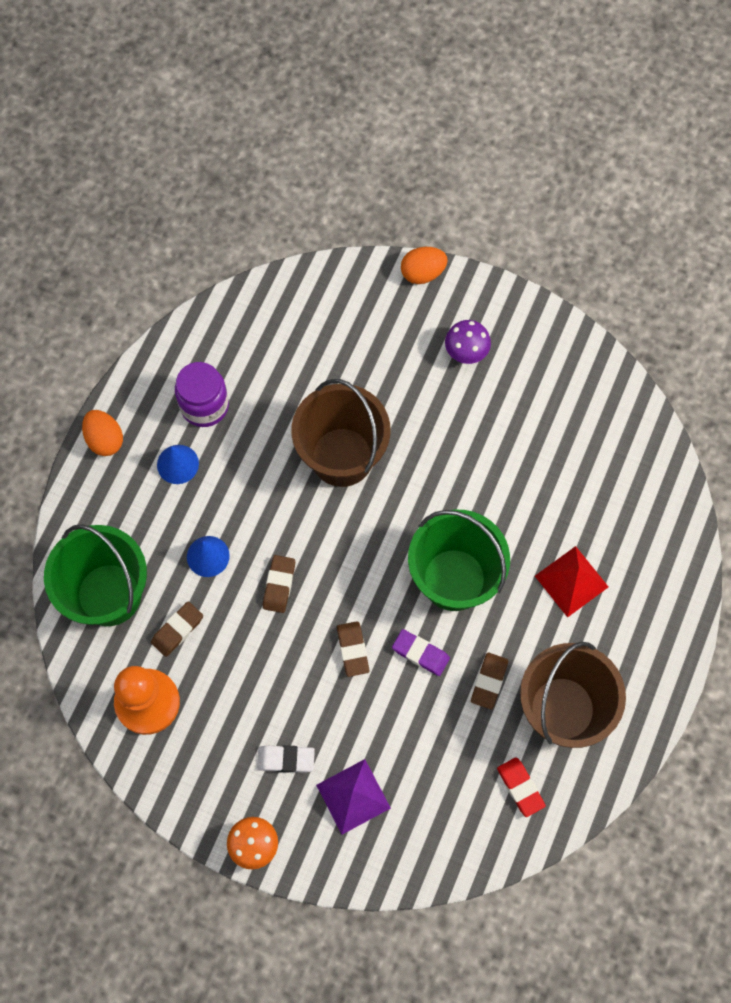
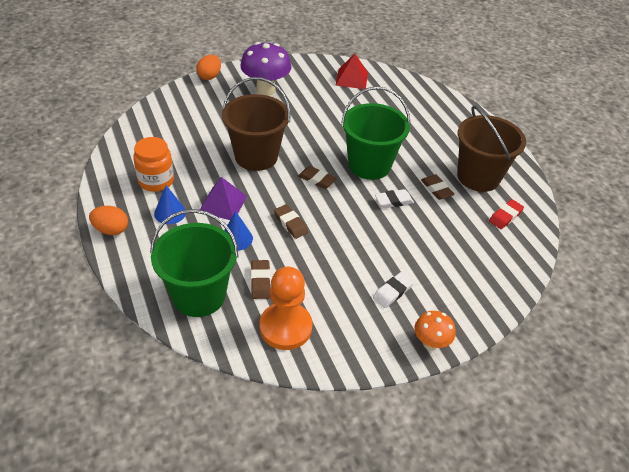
camera: 50 degrees left, 25 degrees down
(204, 405) = (156, 181): purple jar -> orange jar
(352, 650) = (361, 222): brown eraser -> brown eraser (316, 180)
(353, 796) = (445, 280): purple pyramid -> purple pyramid (223, 204)
(420, 653) = (393, 201): purple eraser -> white eraser
(466, 353) = (265, 90): purple mushroom -> purple mushroom, size x1.76
(520, 787) = (505, 216): red eraser -> red eraser turned 60 degrees counterclockwise
(571, 581) = (417, 133): red pyramid -> red pyramid (351, 78)

